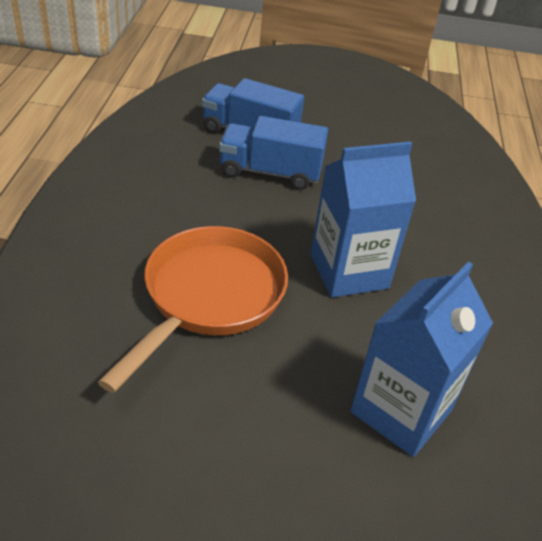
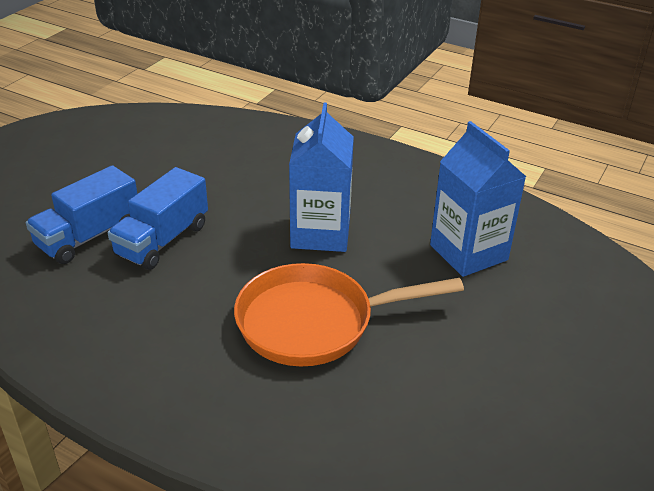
camera: 65 degrees left, 5 degrees down
(209, 297) = (314, 322): orange pan -> orange pan turned 60 degrees counterclockwise

